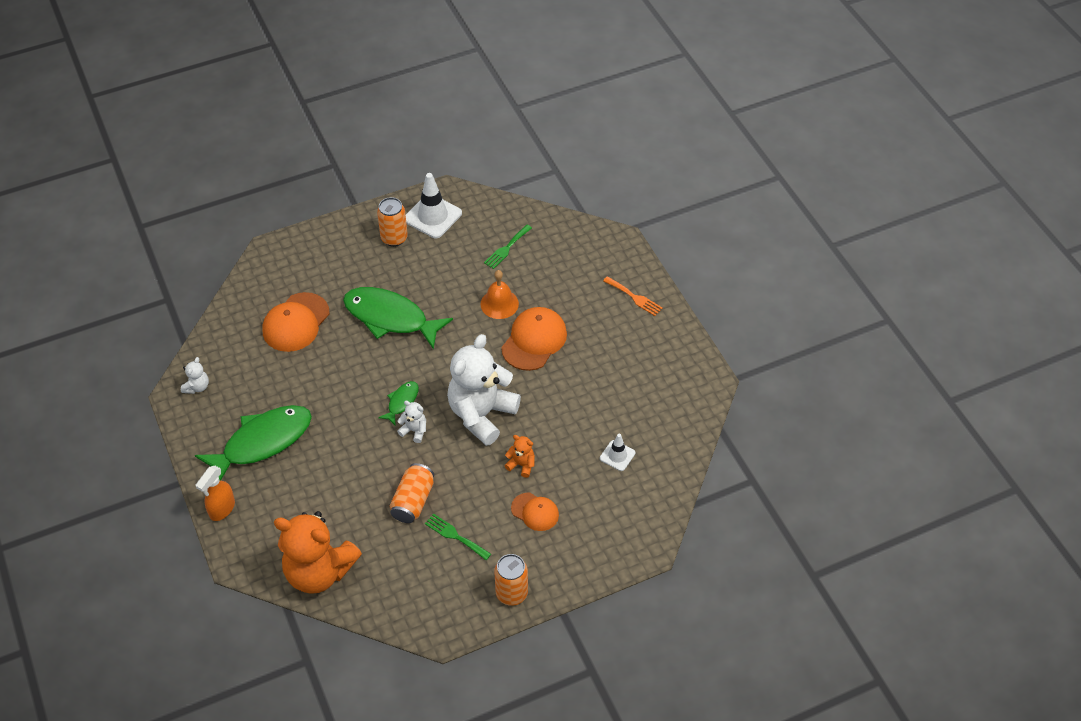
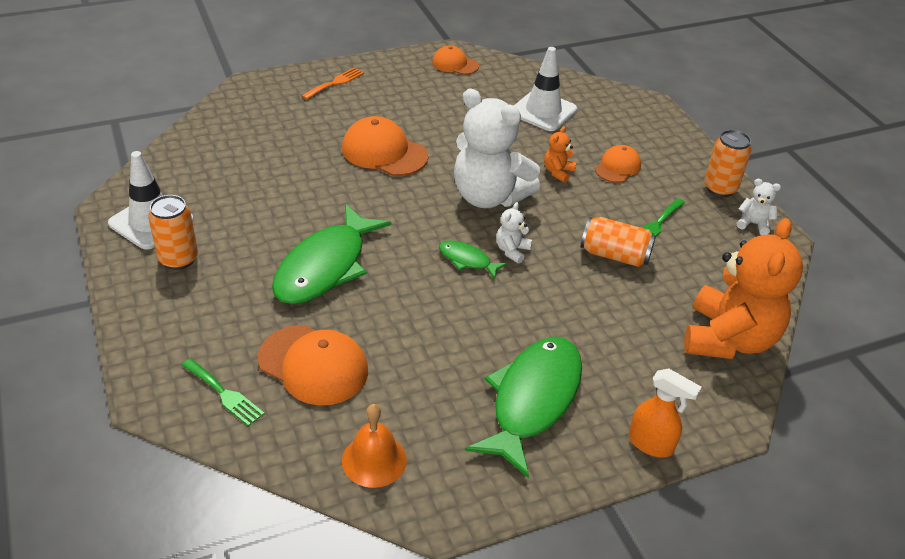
camera: 90 degrees left, 10 degrees down
(197, 387) = (425, 487): white teddy bear -> white teddy bear (753, 224)
(262, 442) = (532, 400): green fish -> green fish turned 60 degrees clockwise
(499, 304) = (322, 174): orange bell -> orange bell (374, 460)
(506, 248) = (233, 163): green fork -> green fork (224, 394)
(617, 455) = (543, 111): white traffic cone -> white traffic cone, size x1.81
(687, 384) = (455, 64): none -> orange cap

